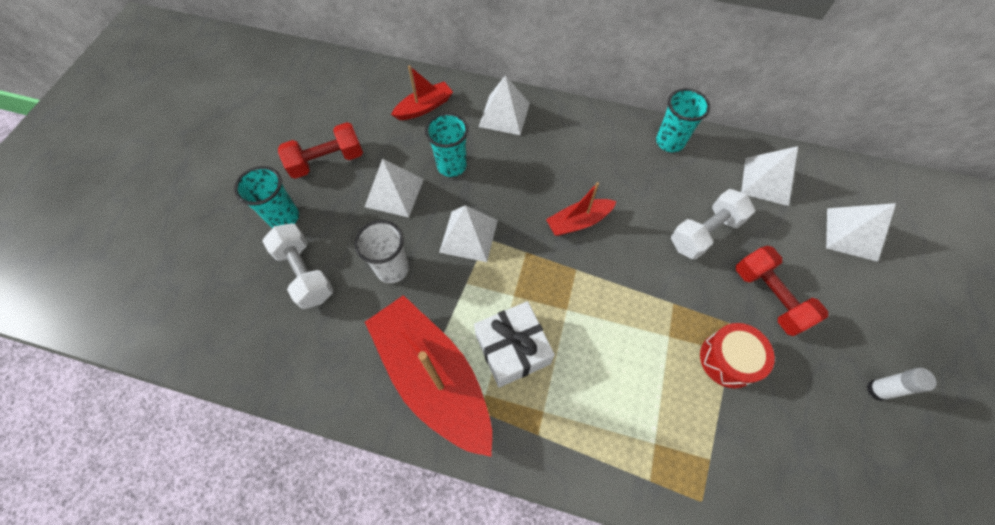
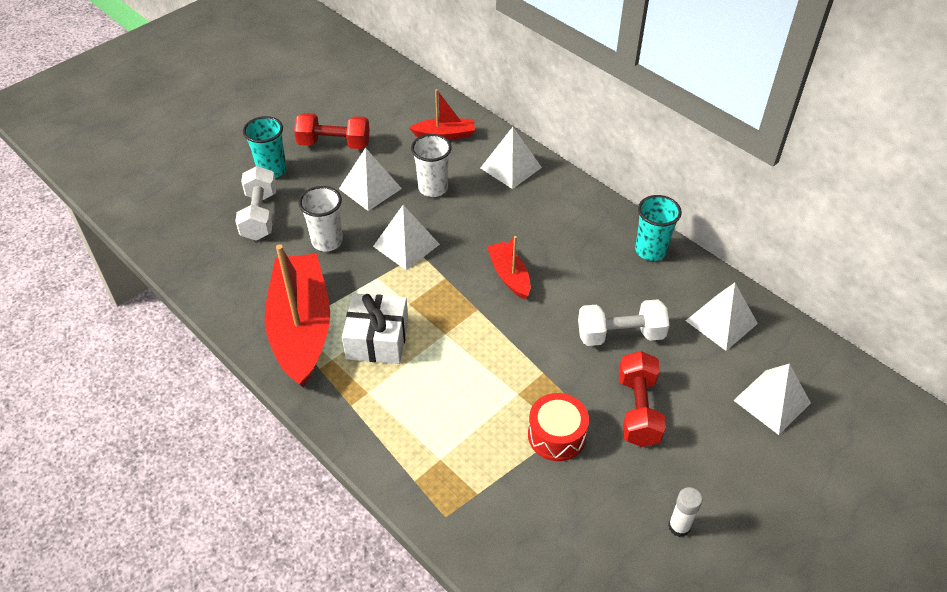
camera: 30 degrees right, 15 degrees down
(451, 166) = (433, 188): turquoise cup -> white cup
(578, 222) = (509, 276): red boat -> red boat turned 60 degrees clockwise

